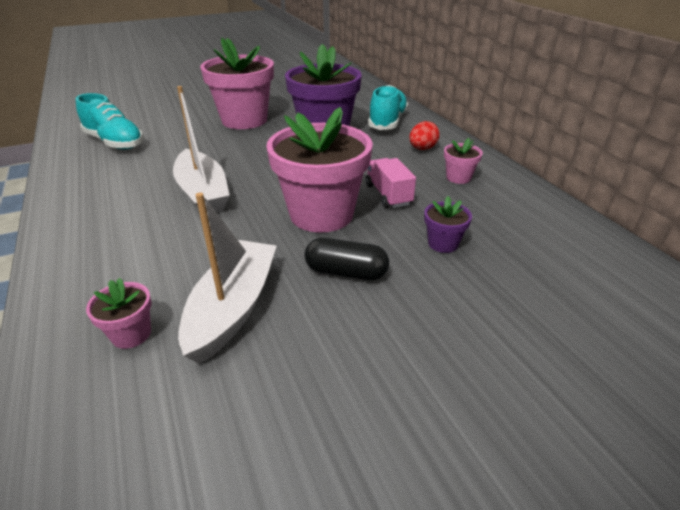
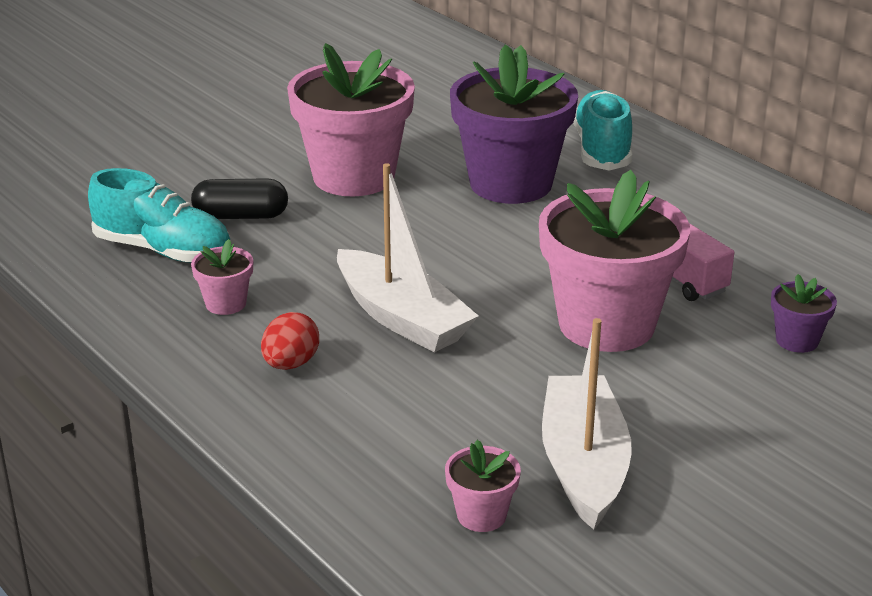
camera: 15 degrees left, 5 degrees down
(346, 272) = (695, 398): black capsule -> black capsule (241, 216)
(422, 149) = (687, 194): red egg -> red egg (290, 364)
(458, 177) = (767, 238): pink flower pot -> pink flower pot (226, 303)

